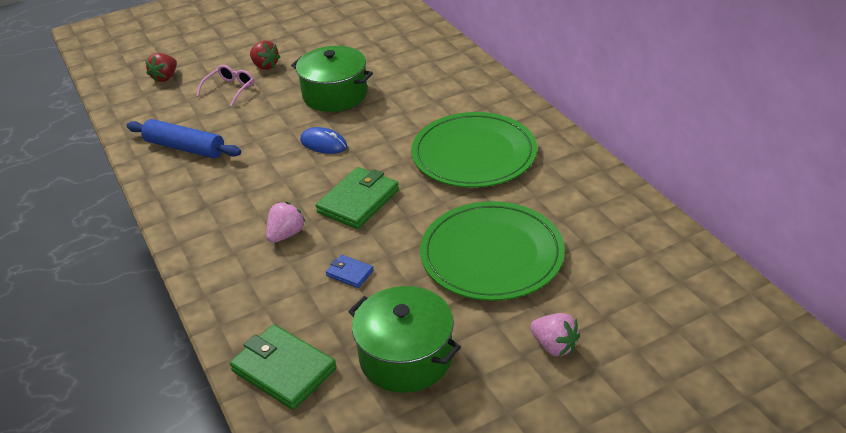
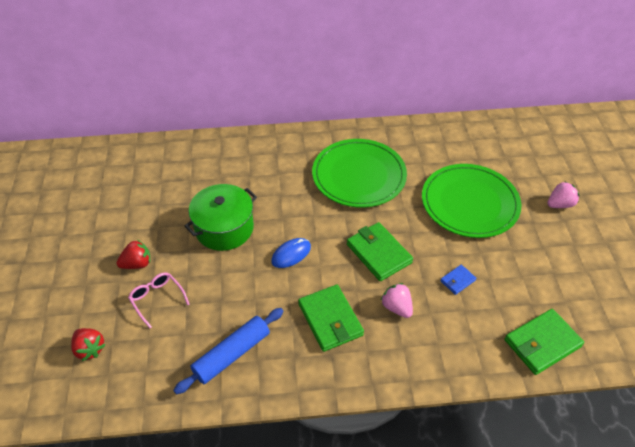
camera: 70 degrees left, 10 degrees up
(249, 193) = (330, 319): none -> green wallet
(406, 357) = (549, 274): green pot -> none

